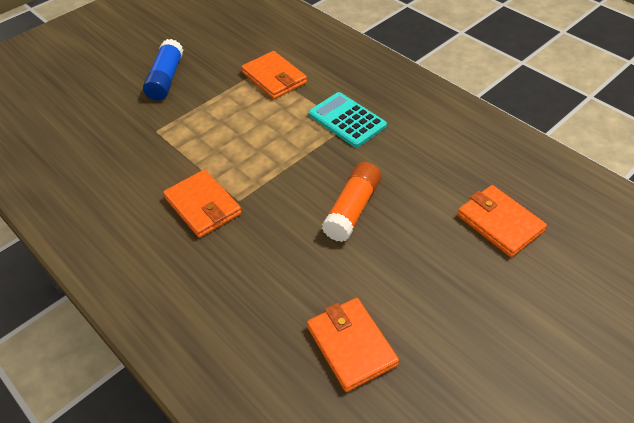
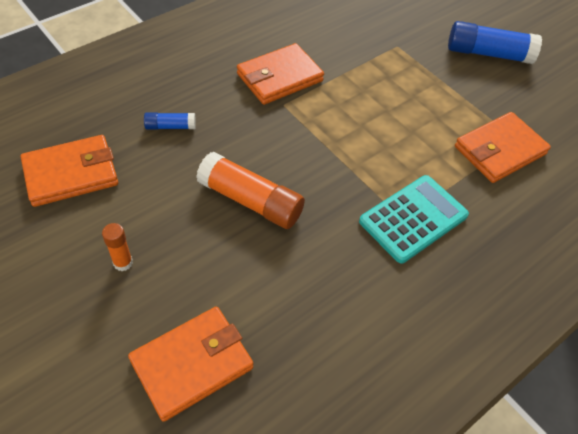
camera: 90 degrees right, 5 degrees up
(278, 278) = (170, 126): none -> blue glue stick
(434, 281) = (123, 263): none -> orange glue stick

